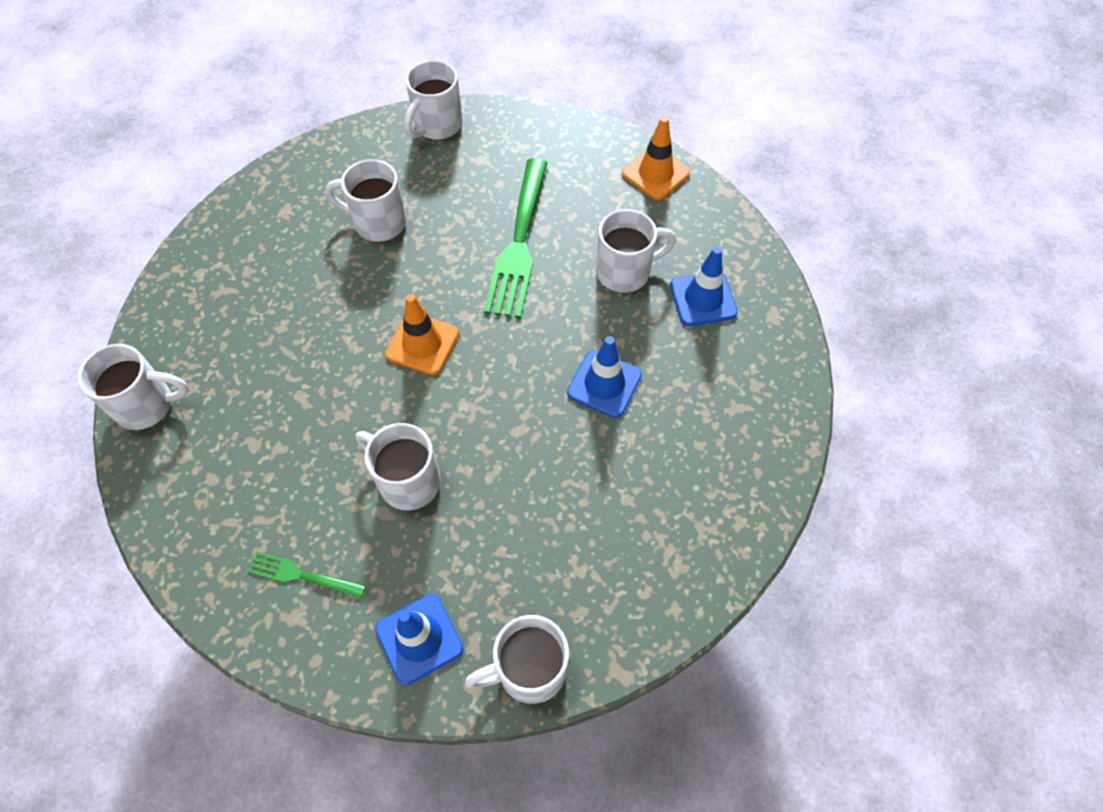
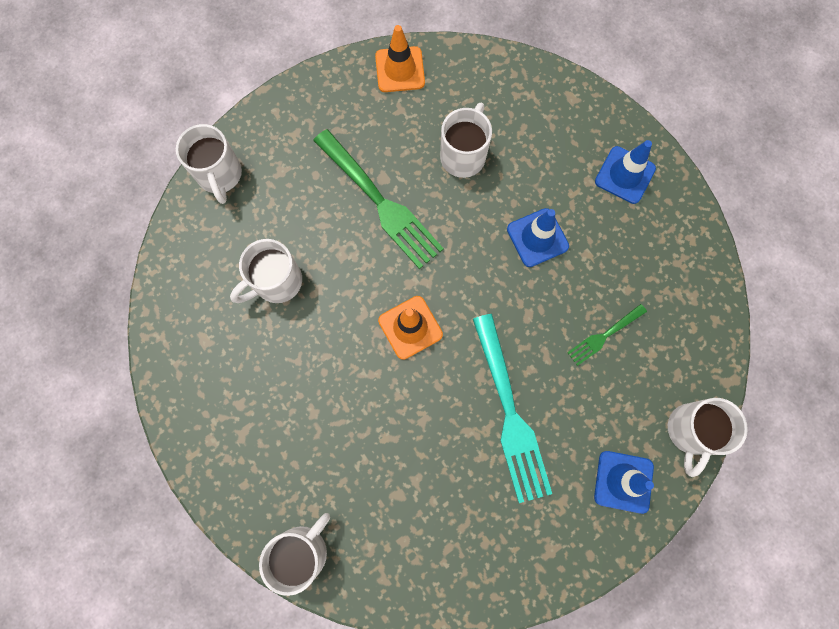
camera: 50 degrees left, 15 degrees up
(303, 575) = (525, 525): green fork -> green fork (605, 335)
(407, 481) = (509, 412): white mug -> turquoise fork
(703, 299) = (525, 127): blue traffic cone -> blue traffic cone (624, 175)

